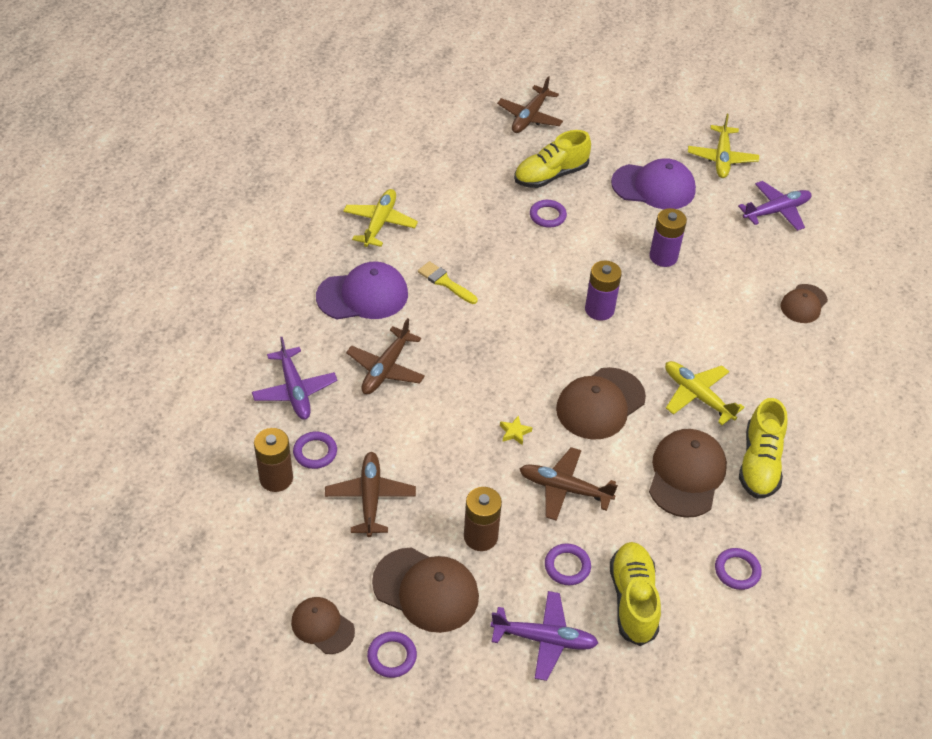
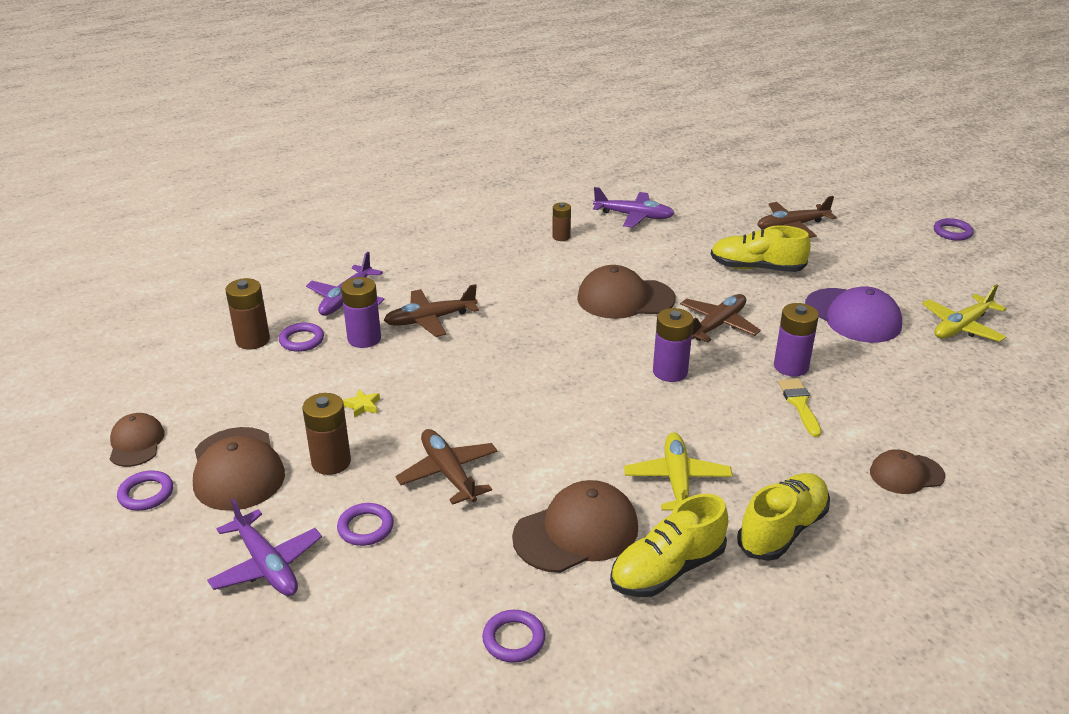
camera: 45 degrees right, 15 degrees down
(361, 419) = (364, 339): none -> purple battery
(363, 295) = (482, 270): purple cap -> none
(370, 498) = (293, 388): brown plane -> brown plane (717, 325)
(379, 223) = (561, 237): yellow plane -> brown battery
(445, 282) = (558, 292): yellow brush -> yellow brush (799, 404)
(514, 432) = (467, 412): yellow star -> yellow star (362, 406)
(547, 216) = (714, 291): purple ring -> purple ring (952, 232)
(600, 404) = (571, 434): brown cap -> brown cap (625, 299)
(633, 600) = (382, 591): yellow shoe -> yellow shoe (782, 530)
(776, 211) = (974, 390): purple plane -> purple plane (633, 216)

